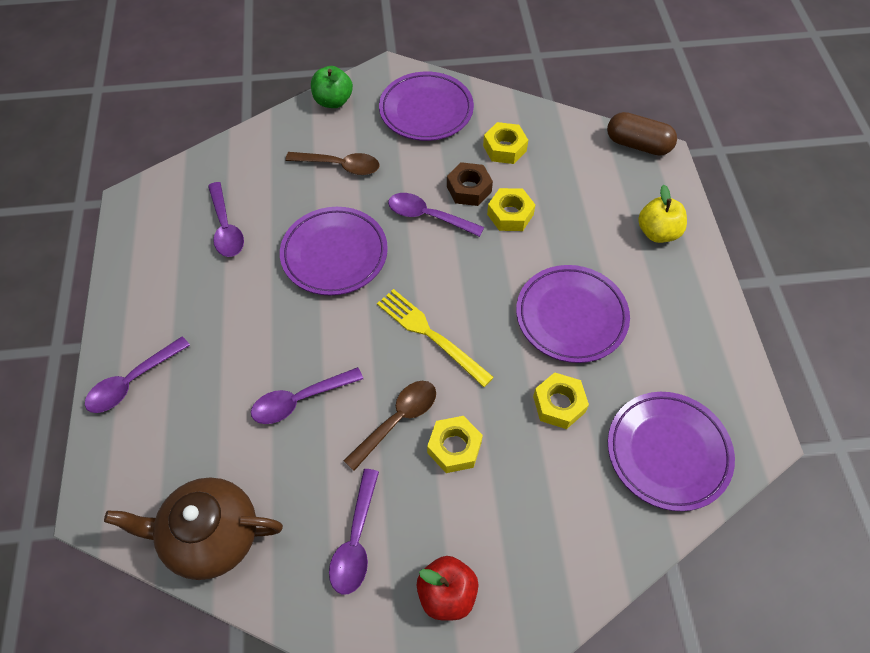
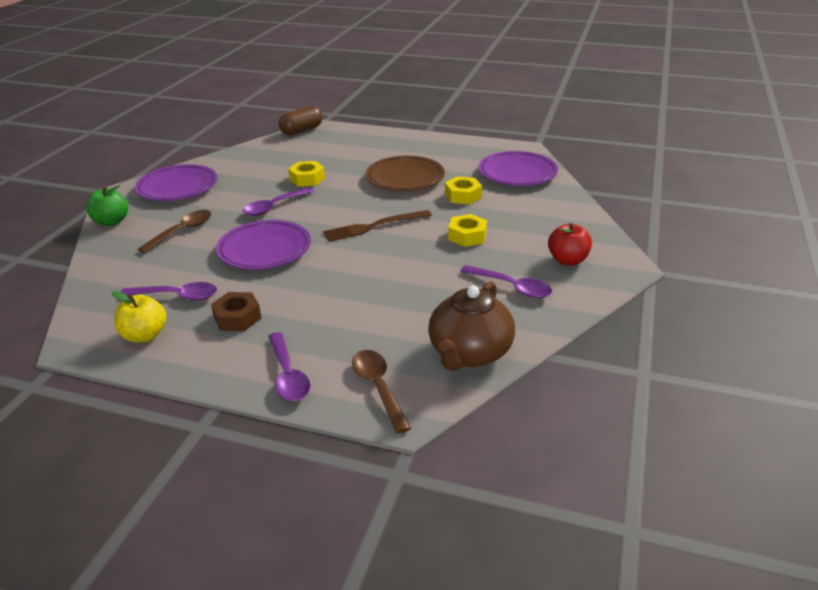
camera: 65 degrees left, 25 degrees down
(300, 400) = (381, 289): purple spoon -> none
(397, 420) = (431, 252): brown spoon -> brown spoon (378, 387)
(431, 335) = (374, 226): yellow fork -> brown fork
(469, 189) = (269, 188): brown nut -> brown nut (237, 318)
(504, 148) = (250, 169): yellow nut -> none
(571, 316) = (405, 178): purple plate -> brown plate
(657, 232) = (371, 141): yellow apple -> yellow apple (145, 335)

